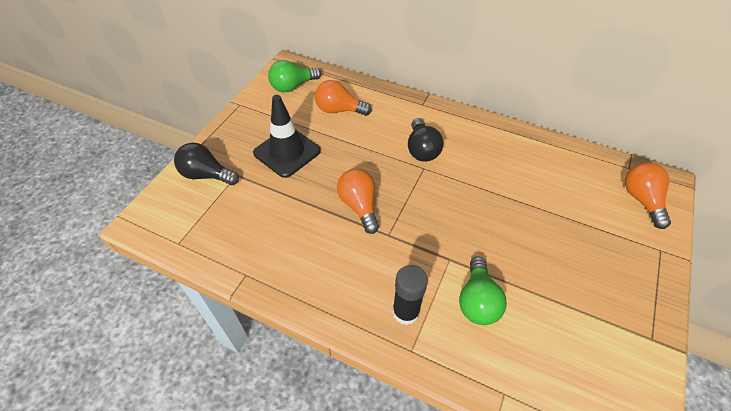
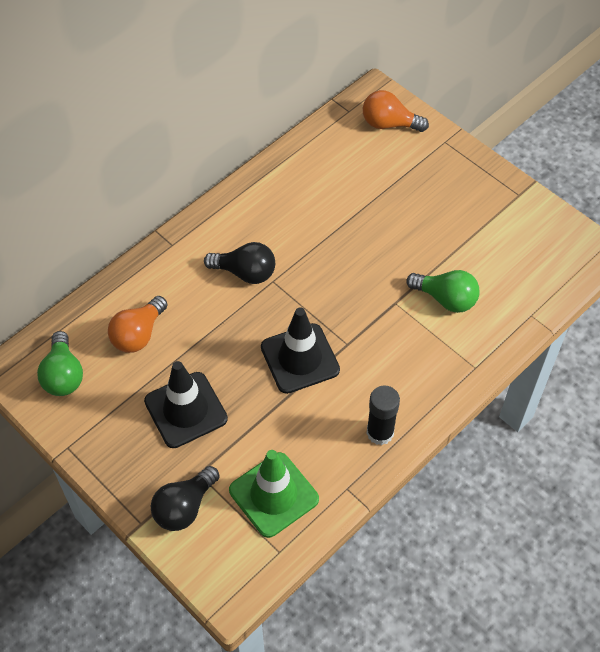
camera: 70 degrees left, 5 degrees up
(228, 225) = (273, 494): none -> green traffic cone
(359, 206) = (300, 358): orange light bulb -> black traffic cone
(405, 312) = (437, 359): black glue stick -> black glue stick (380, 432)

